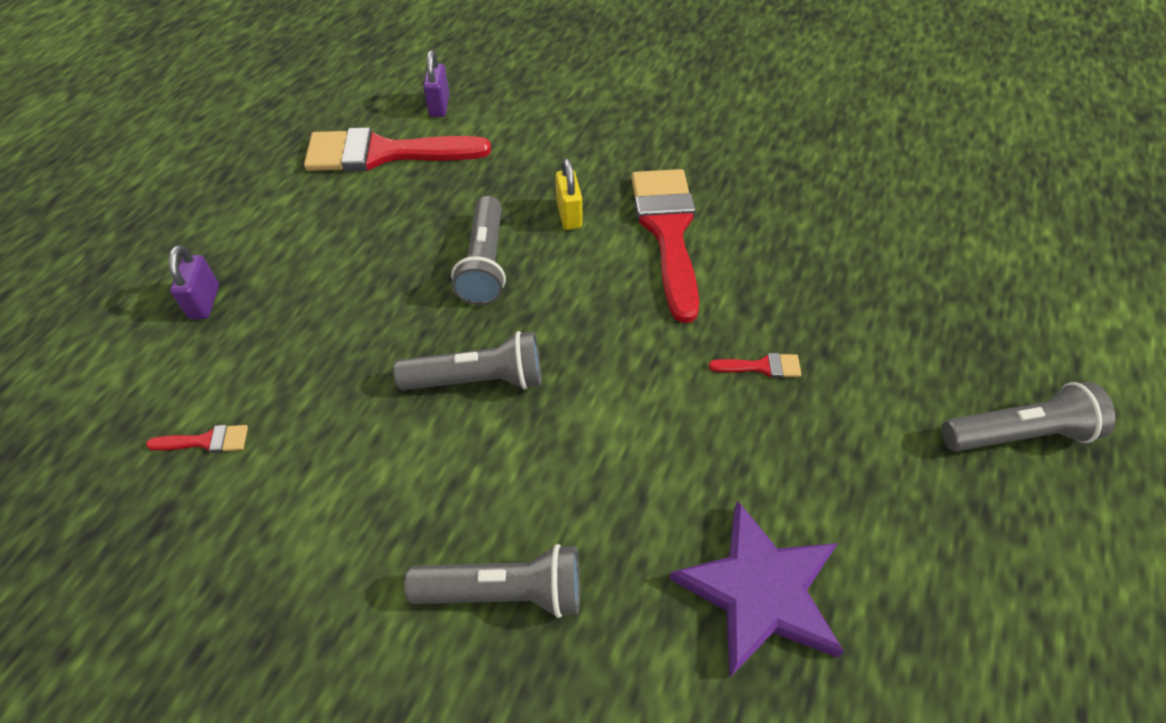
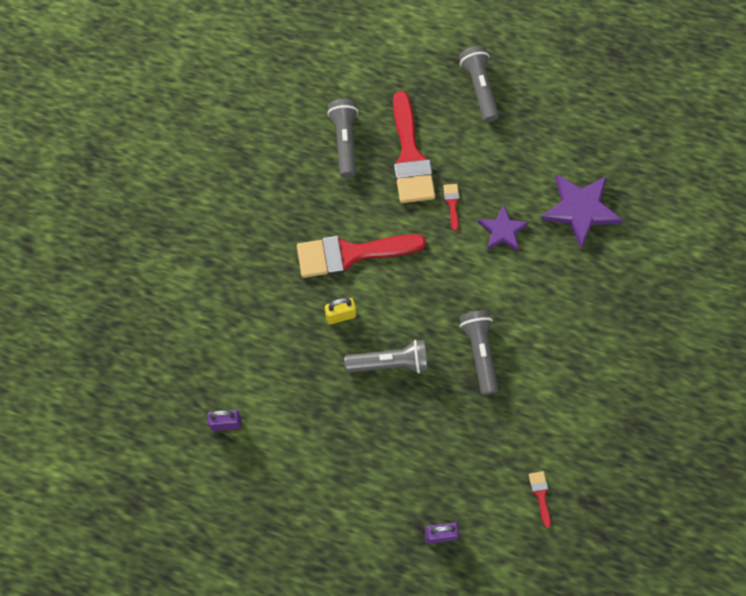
camera: 95 degrees left, 15 degrees up
(384, 153) = (285, 453): red brush -> red brush (410, 157)
(504, 591) = (599, 321): grey flashlight -> grey flashlight (345, 142)
(709, 439) = (502, 231): none -> purple star

